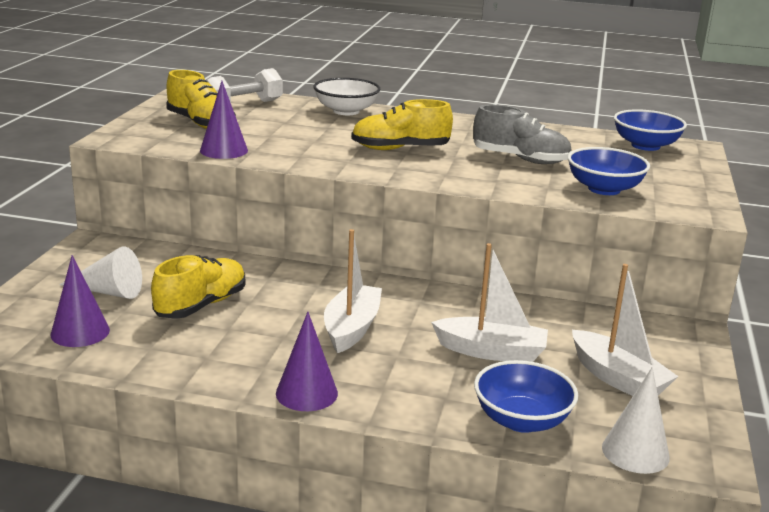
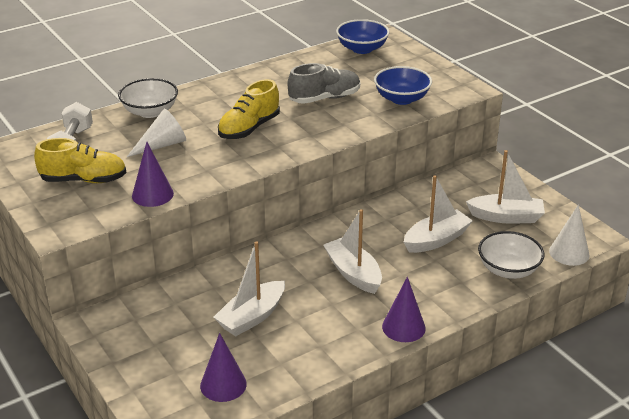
camera: 45 degrees left, 10 degrees up
(109, 291) = (180, 348): white cone -> white cone (162, 145)
(201, 305) = (252, 317): yellow shoe -> white boat
(521, 420) = (508, 270): blue bowl -> white bowl

